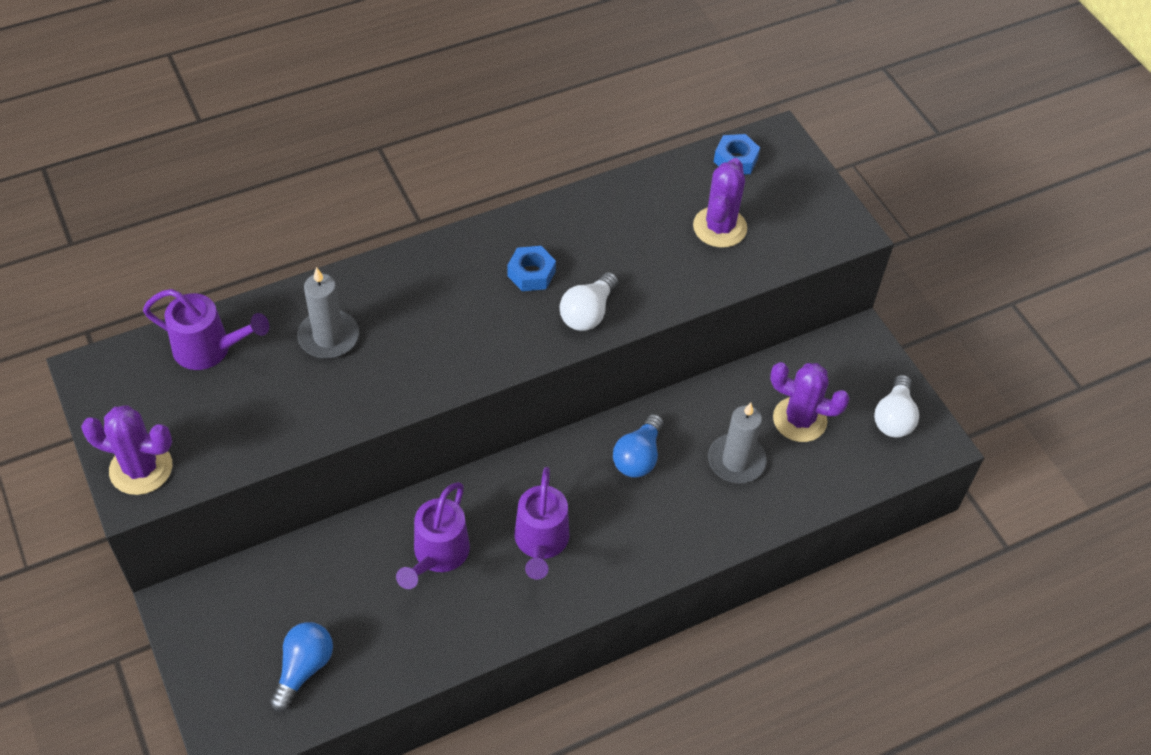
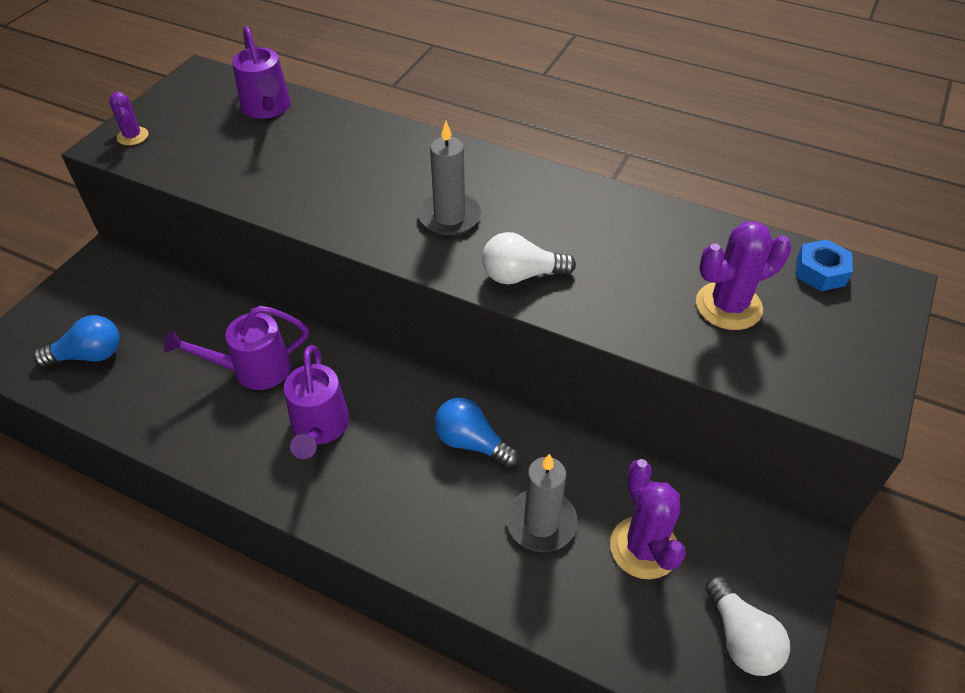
camera: 55 degrees right, 5 degrees down
(141, 468) = (133, 136): purple cactus -> purple cactus, size x0.57
(328, 337) = (336, 152): grey candle -> grey candle (449, 217)
(531, 273) = (522, 219): blue nut -> none
(541, 543) = (319, 429): purple watering can -> purple watering can turned 60 degrees counterclockwise
(638, 457) = (471, 442): blue light bulb -> blue light bulb turned 45 degrees clockwise
(894, 418) = (741, 638): white light bulb -> white light bulb turned 90 degrees counterclockwise

